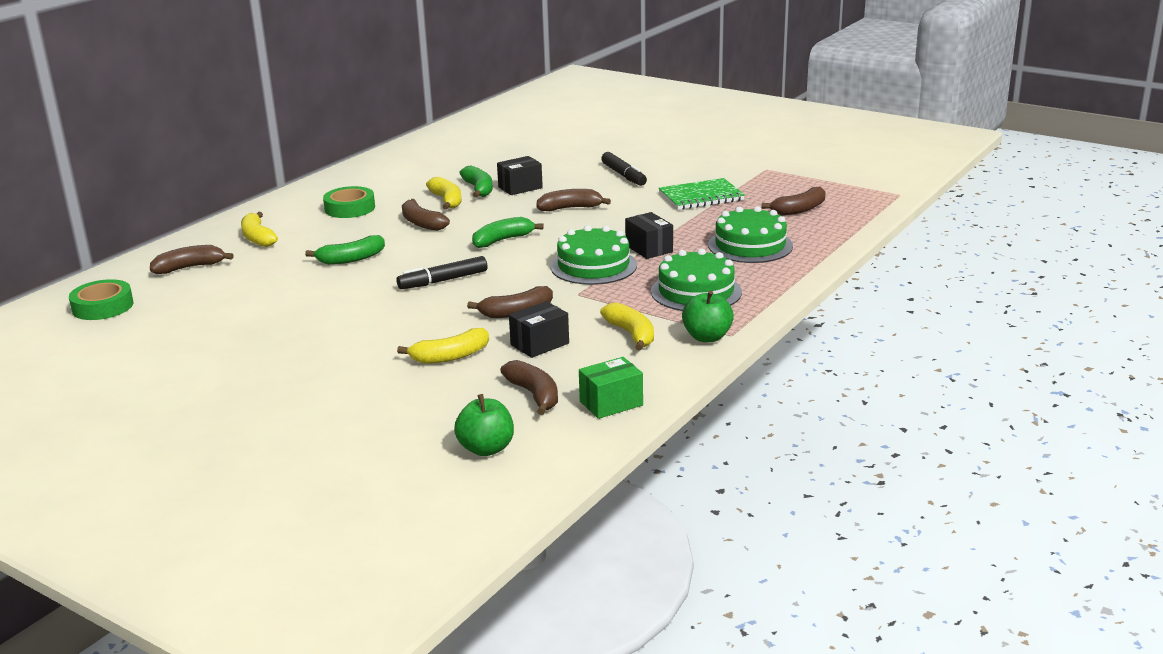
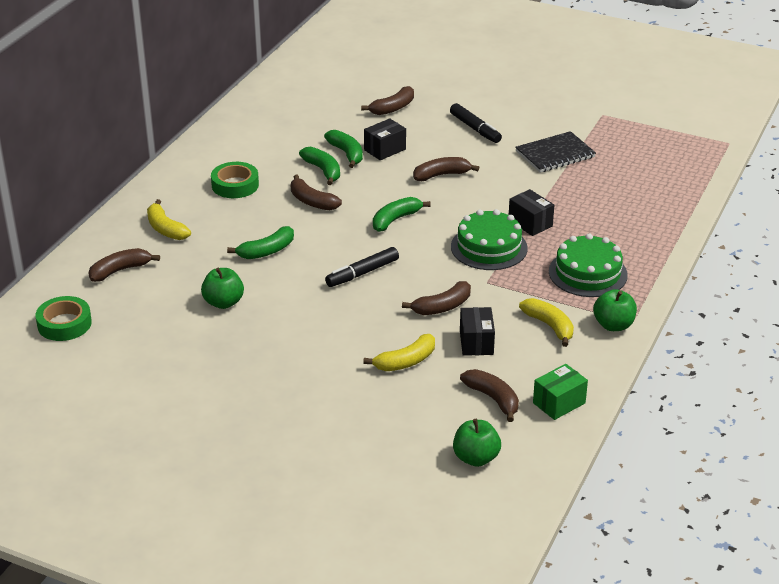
camera: 10 degrees left, 10 degrees up
(280, 297) = (223, 302): none -> green apple
(447, 201) = (323, 170): yellow banana -> green banana
(540, 344) = (476, 342): black box -> black box turned 45 degrees counterclockwise
(701, 197) = (555, 154): green notebook -> black notebook
(750, 245) = (617, 214): green cake -> none
(799, 210) = (647, 167): brown banana -> brown banana (393, 108)

